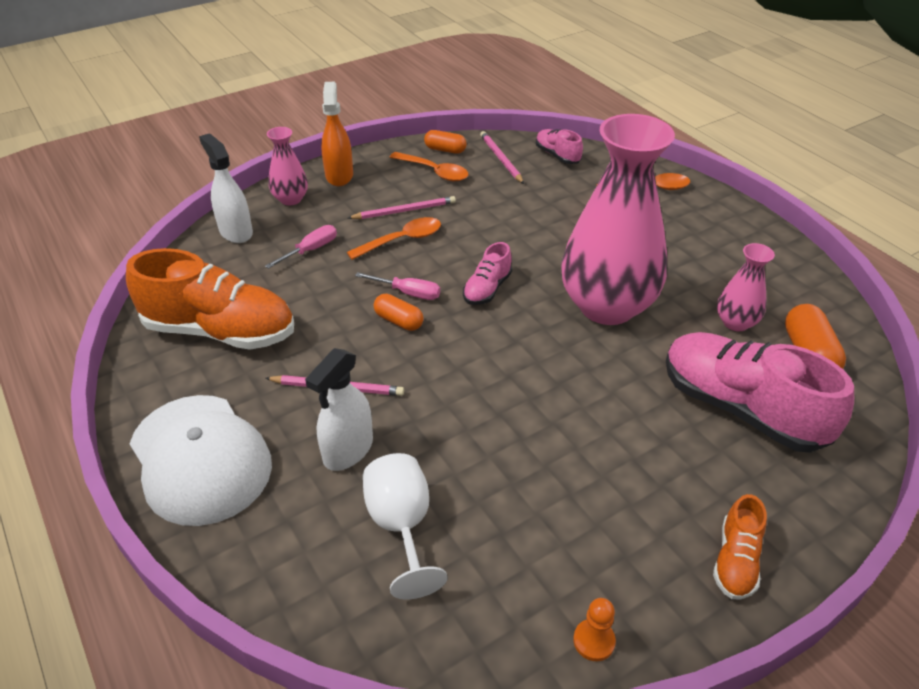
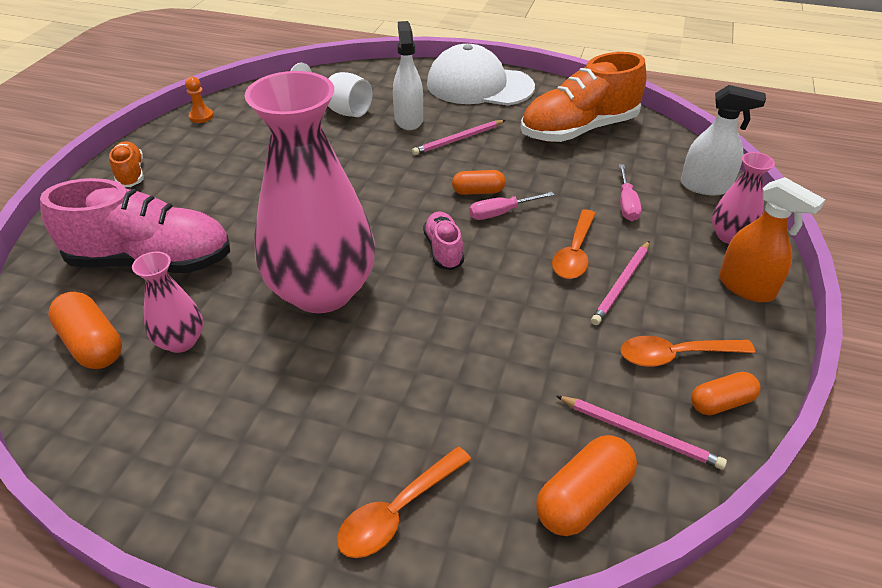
camera: 140 degrees right, 0 degrees up
(557, 155) = (583, 498): pink shoe -> orange capsule

